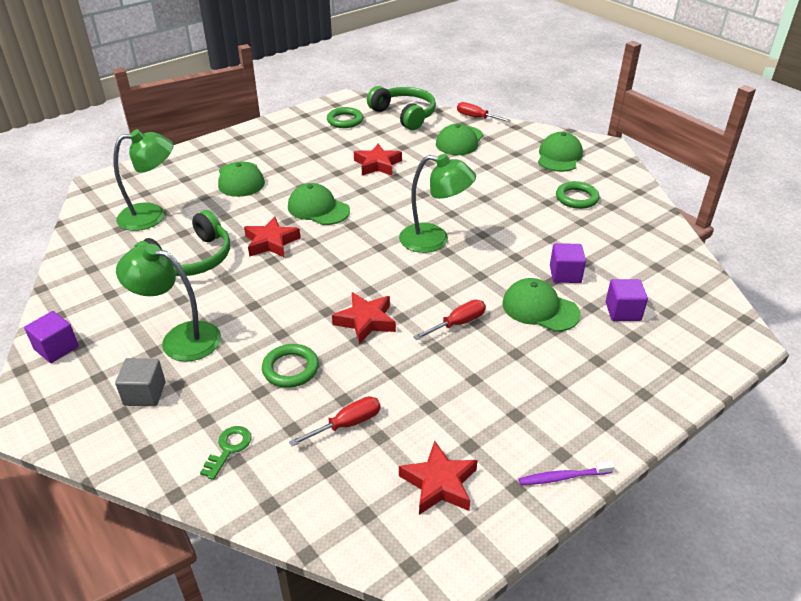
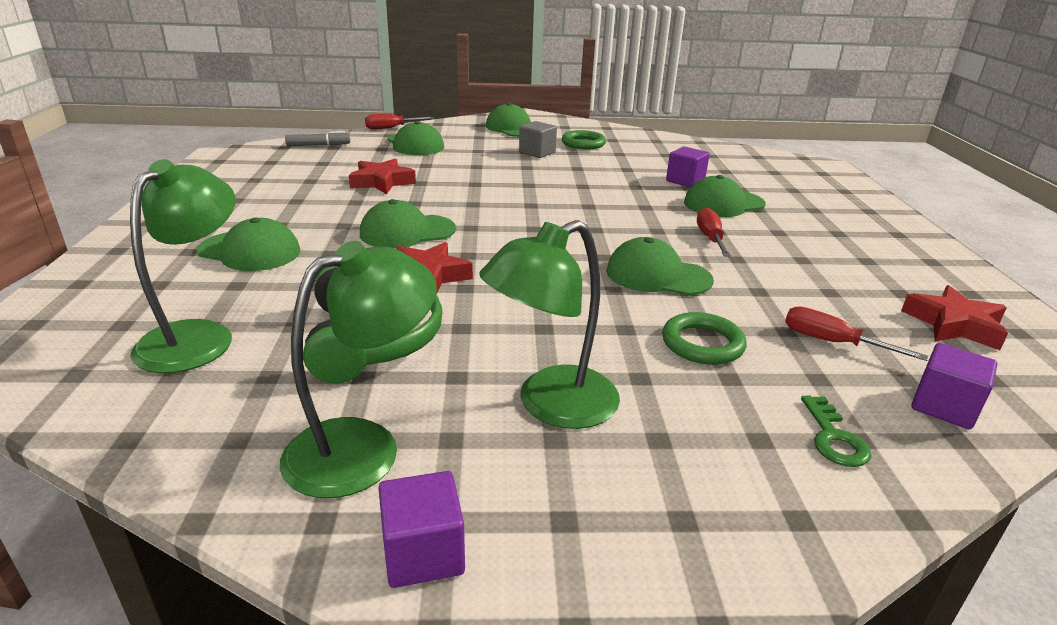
camera: 55 degrees left, 10 degrees down
(145, 394) = (655, 479): grey cube -> grey cube (537, 152)
(229, 448) = (834, 438): green key -> green key turned 150 degrees counterclockwise
(345, 120) = (262, 167): green ring -> none
(346, 424) = (833, 342): red screwdriver -> red screwdriver turned 60 degrees counterclockwise
(366, 321) = (657, 275): red star -> green cap
(404, 115) = (318, 145): green headphones -> grey marker
(434, 240) = (561, 204): green lamp -> green lamp (363, 446)
(563, 477) = (963, 271): purple toothbrush -> none
(623, 311) = (758, 182): purple cube -> purple cube (944, 406)

